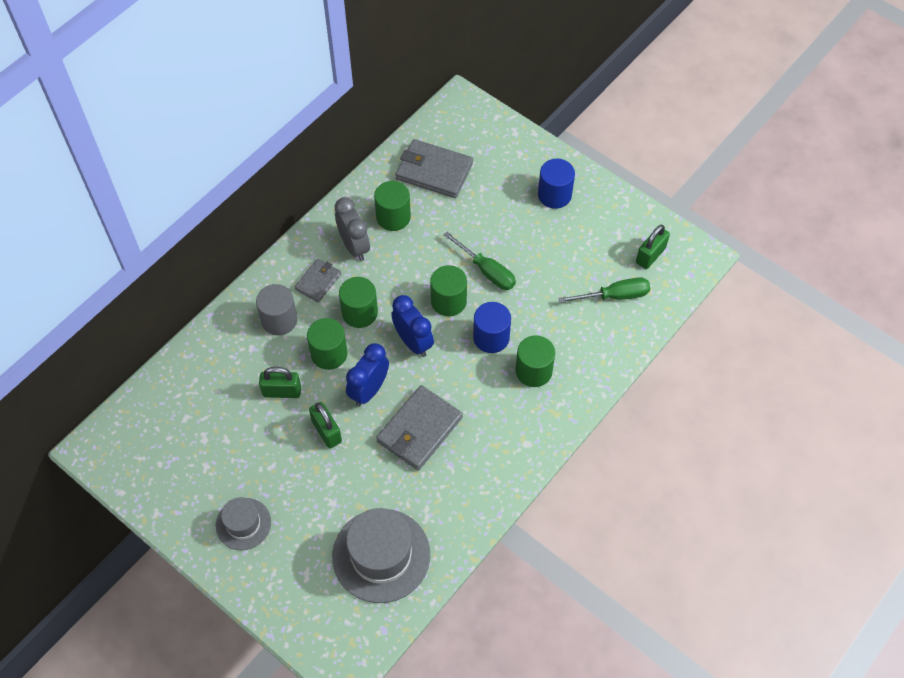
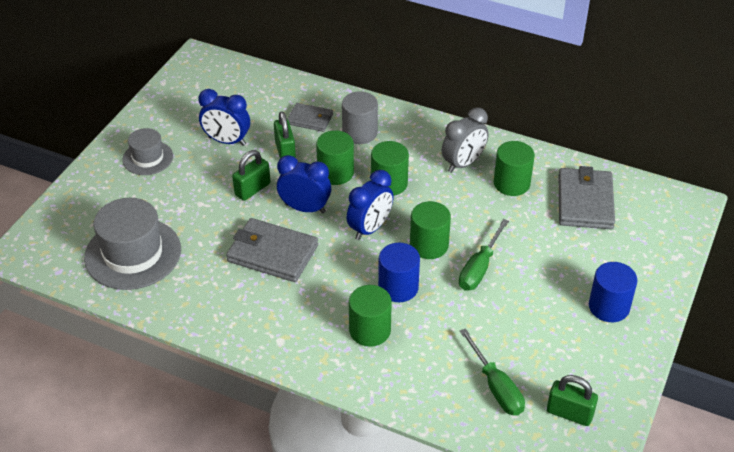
camera: 75 degrees right, 15 degrees down
(245, 443) = (227, 141): none -> blue clock
(318, 281) = (412, 148): grey wallet -> grey wallet (310, 119)

